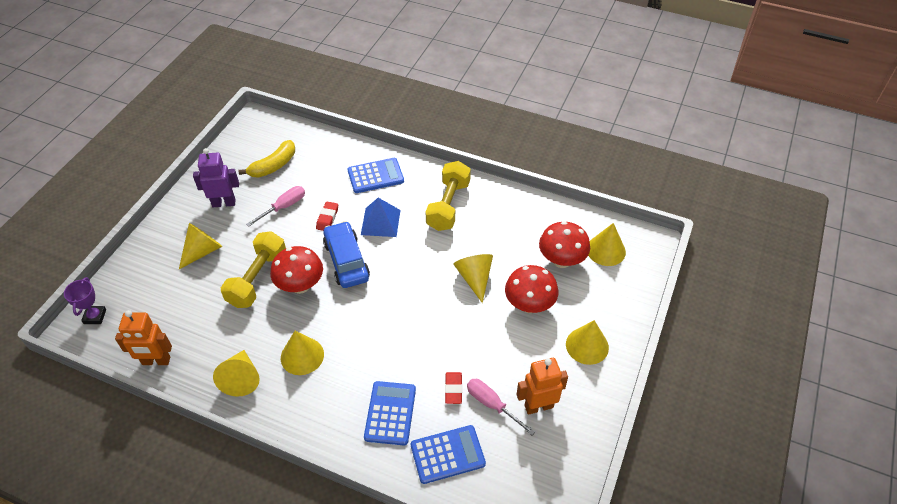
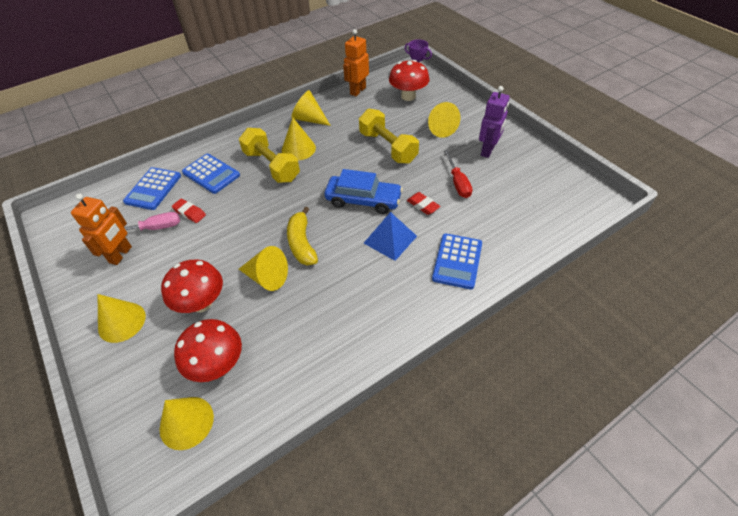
camera: 125 degrees right, 0 degrees up
(273, 166) = (520, 192): yellow banana -> yellow banana (302, 243)
(284, 207) = (458, 183): pink screwdriver -> red screwdriver
(300, 285) = (361, 166): red mushroom -> red mushroom (408, 96)
(448, 205) = (371, 303): yellow dumbbell -> yellow dumbbell (271, 166)

